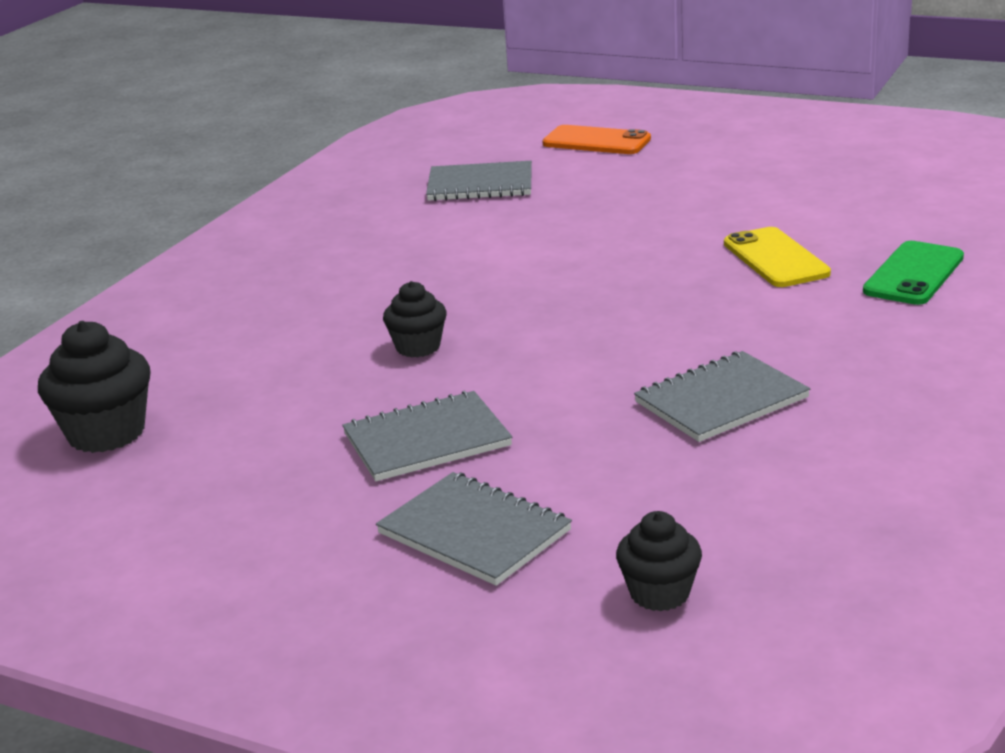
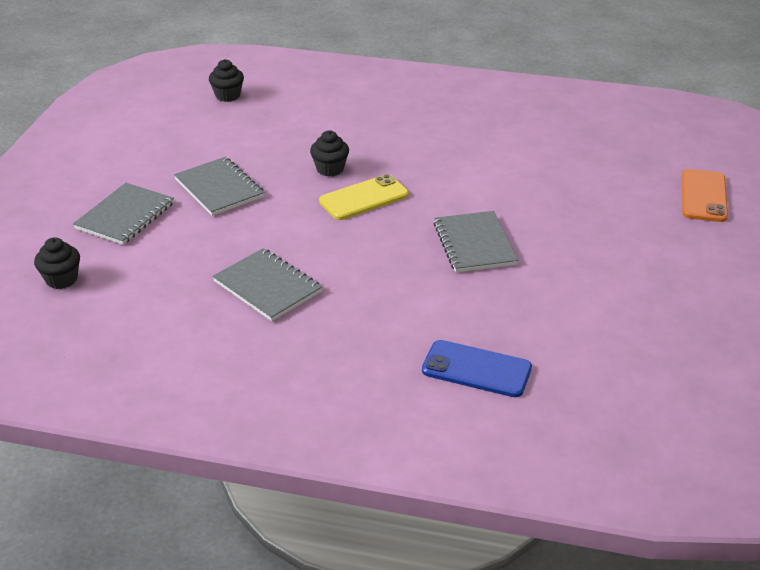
camera: 75 degrees right, 10 degrees up
(106, 433) = (228, 95): black cupcake -> black cupcake, size x0.62
(480, 185) = (591, 156): grey notebook -> grey notebook (474, 244)
(775, 258) = (491, 299): yellow phone -> yellow phone (364, 198)
(913, 274) = (476, 369): green phone -> blue phone

